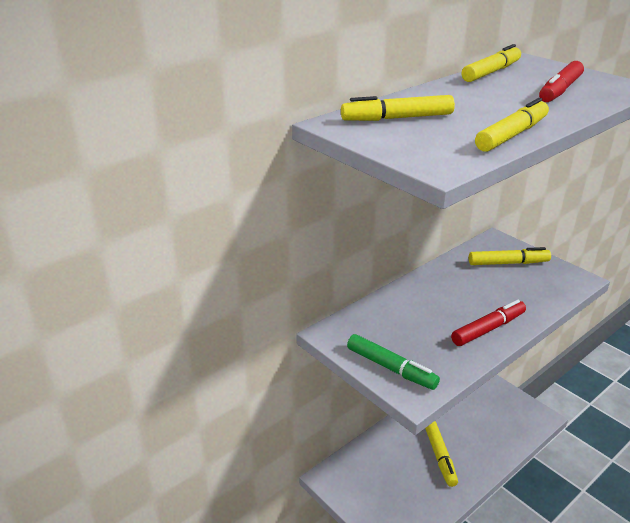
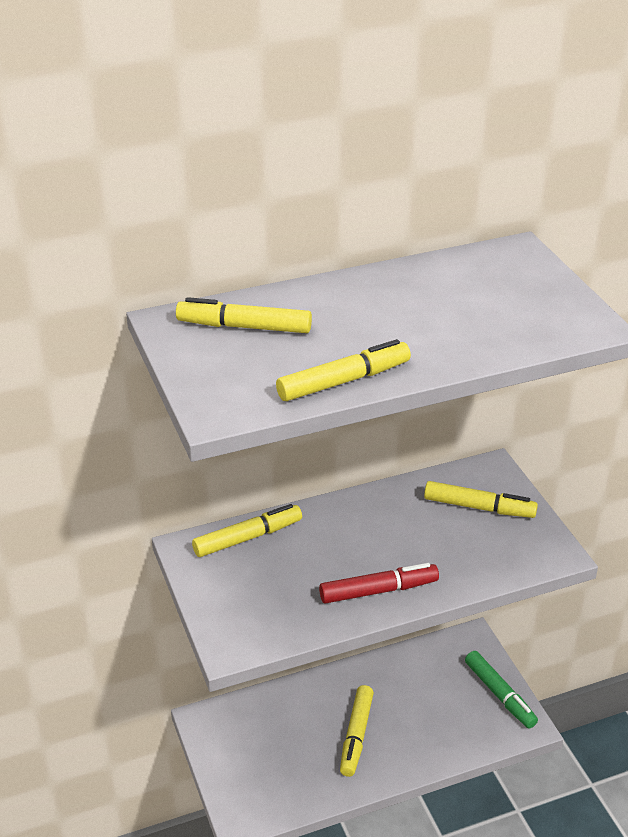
camera: 20 degrees right, 5 degrees up
(391, 368) = (227, 608): green marker -> green marker (499, 694)
(491, 72) = (441, 265): yellow marker -> yellow marker (248, 537)
(560, 90) = (489, 316): red marker -> none

